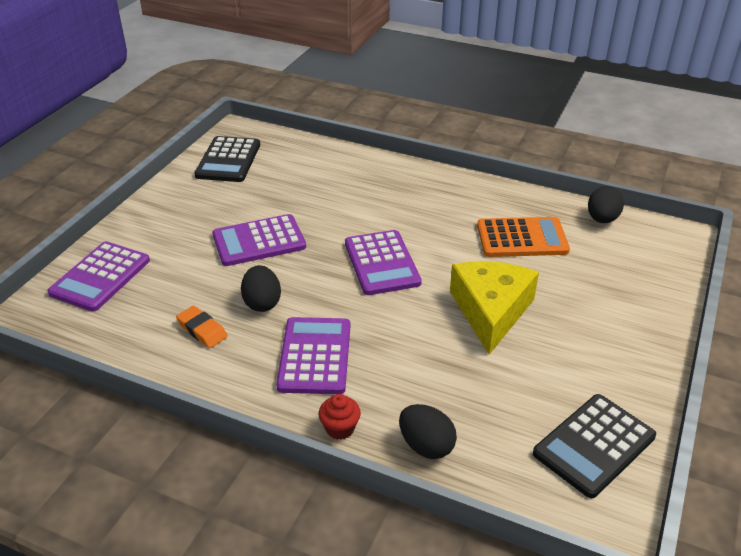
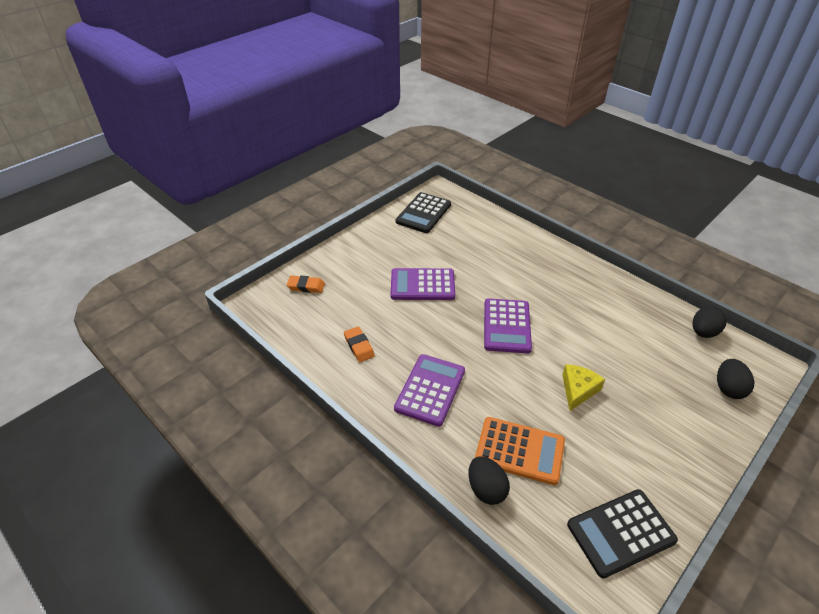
camera: 20 degrees right, 5 degrees up
(100, 277) = (306, 286): purple calculator -> orange eraser
(262, 303) = (407, 336): black egg -> black egg (728, 388)
(340, 428) = (428, 454): red cupcake -> none
(491, 311) = (578, 390): yellow cheese -> yellow cheese, size x0.58
(522, 238) = (627, 332): orange calculator -> orange calculator (519, 450)

